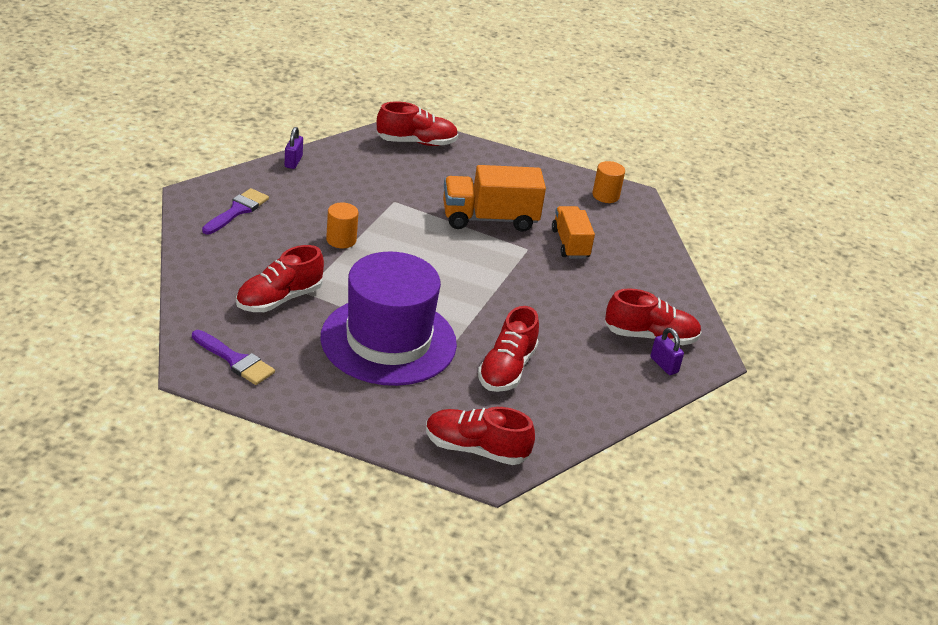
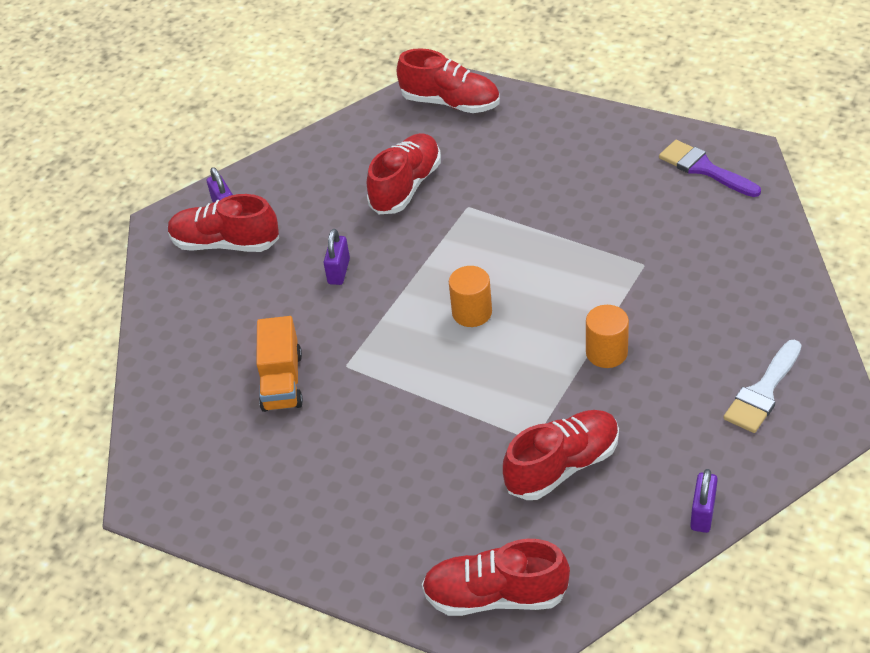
camera: 165 degrees left, 10 degrees up
(237, 211) = (763, 392): purple brush -> white brush
(279, 299) = (672, 250): red shoe -> red shoe (562, 466)
(388, 341) = (537, 208): purple hat -> none
(489, 219) = (391, 418): orange truck -> none
(549, 308) = (339, 271): none -> purple padlock
(605, 196) = (195, 492): orange cylinder -> orange cylinder (472, 312)

